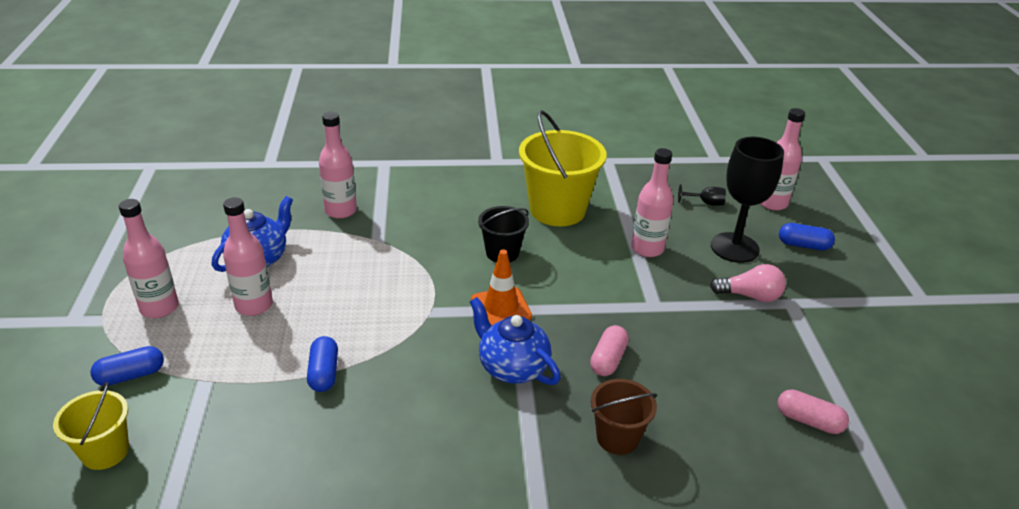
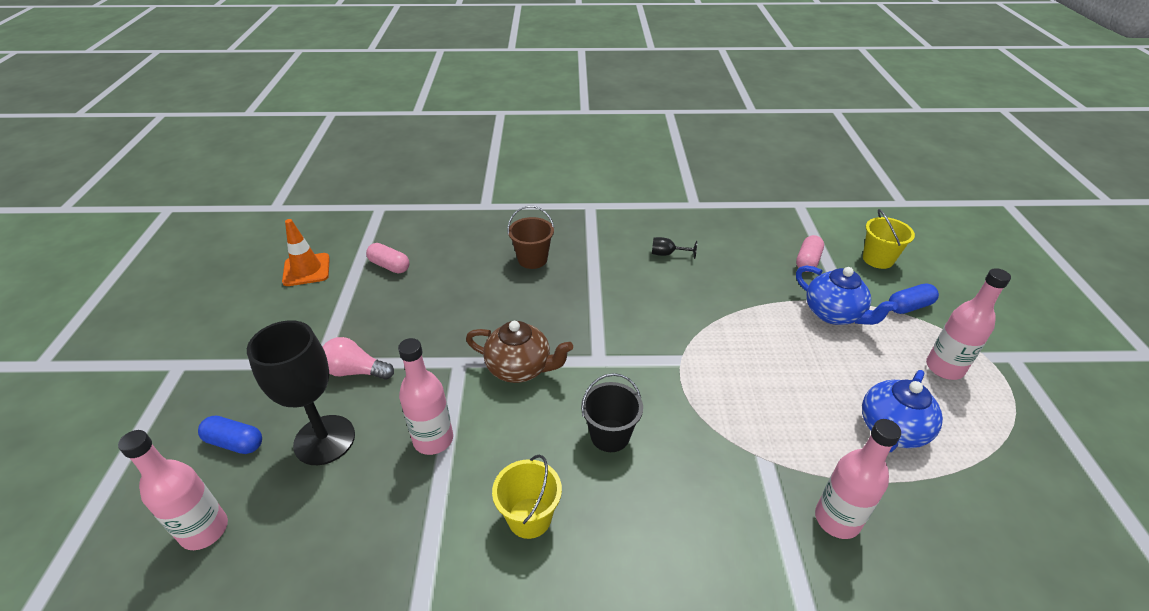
camera: 175 degrees left, 5 degrees up
(254, 305) = (855, 369): pink bottle -> none
(324, 373) = (756, 305): blue capsule -> none
(501, 308) = (612, 362): orange traffic cone -> orange traffic cone (306, 270)
(512, 367) = (604, 307): blue teapot -> blue teapot (834, 314)
(557, 210) = (529, 518): yellow bucket -> yellow bucket, size x0.55
(592, 301) = (520, 368): none -> brown teapot
(608, 360) = (522, 311): pink capsule -> pink capsule (807, 261)
(705, 203) = (305, 532): black goblet -> black goblet (667, 254)

